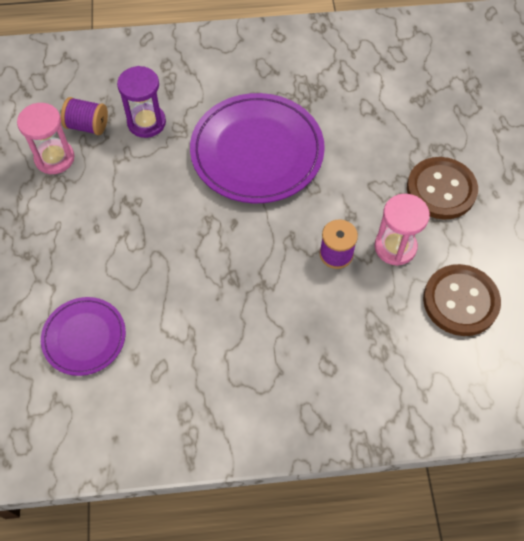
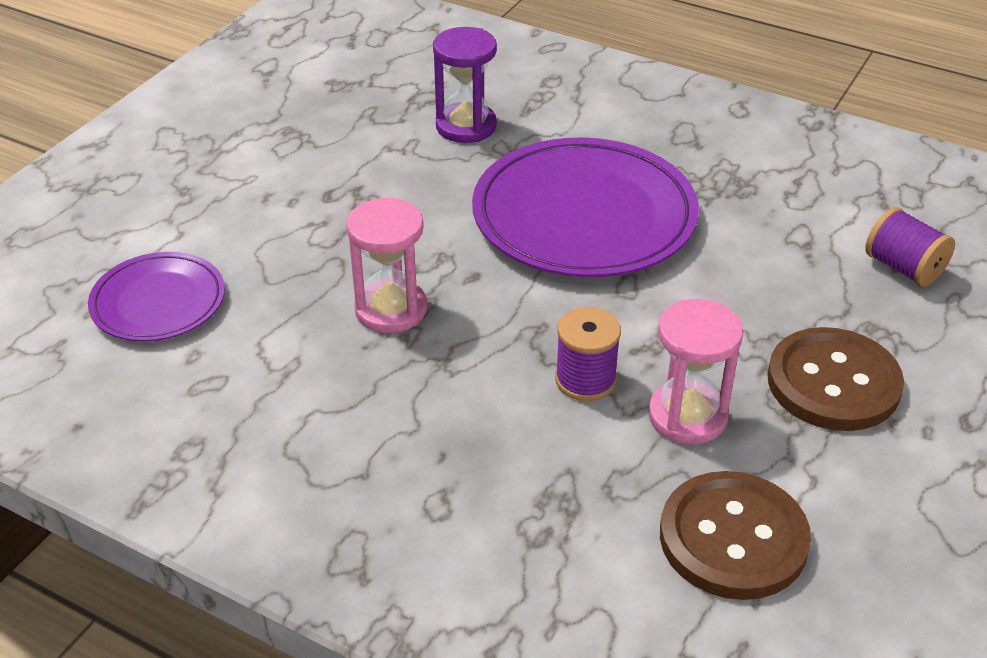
camera: 35 degrees right, 20 degrees down
(54, 158) = (317, 114): pink hourglass -> pink hourglass (391, 309)
(88, 126) = (389, 100): purple spool -> purple spool (903, 268)

